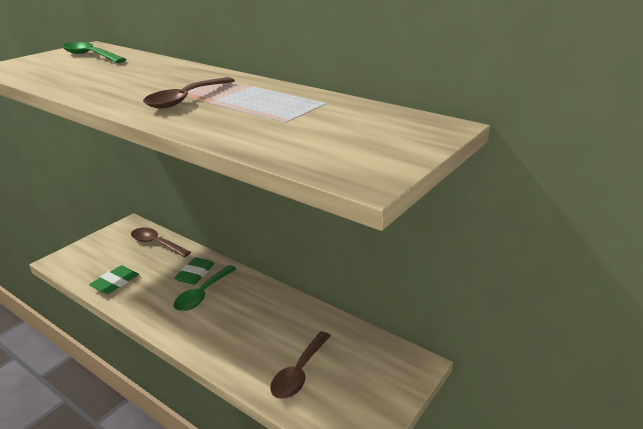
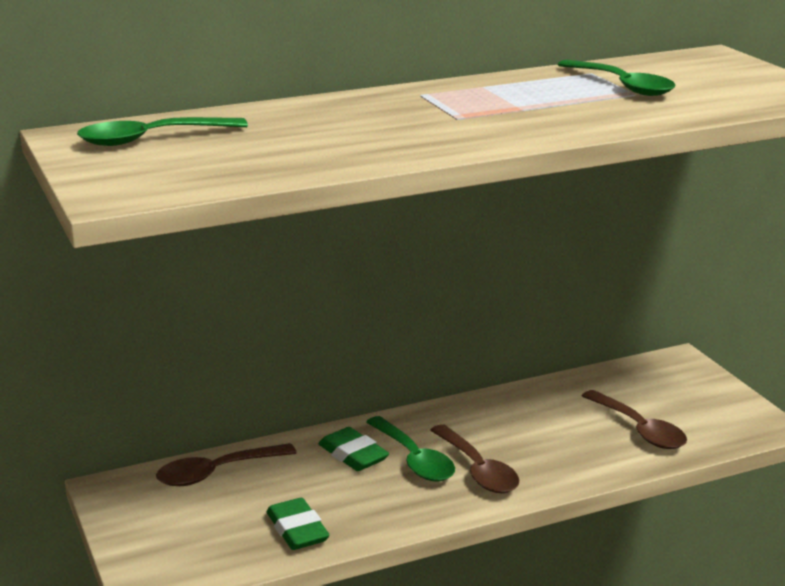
camera: 60 degrees left, 5 degrees down
(186, 99) = (497, 116): brown spoon -> brown spoon (478, 470)
(301, 115) = (622, 86): none -> green spoon

